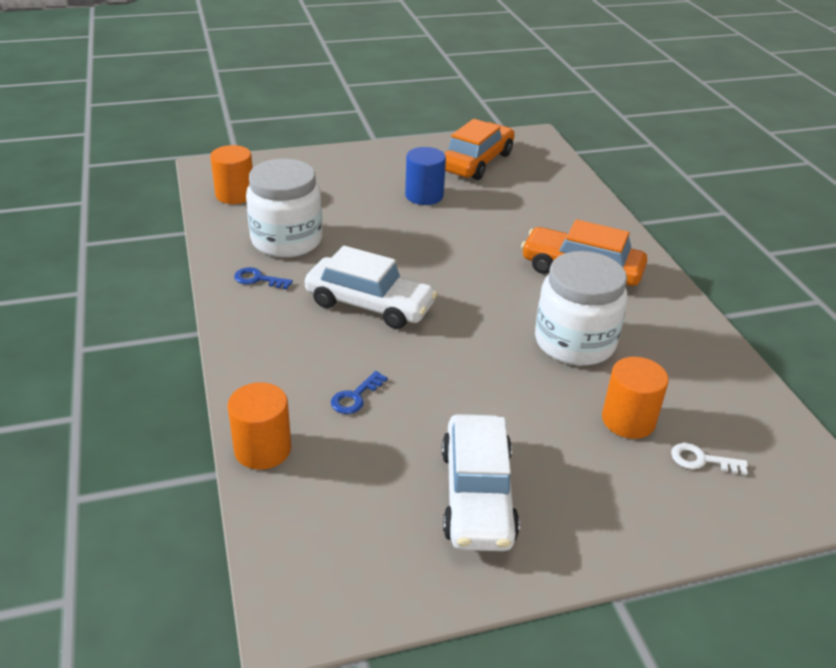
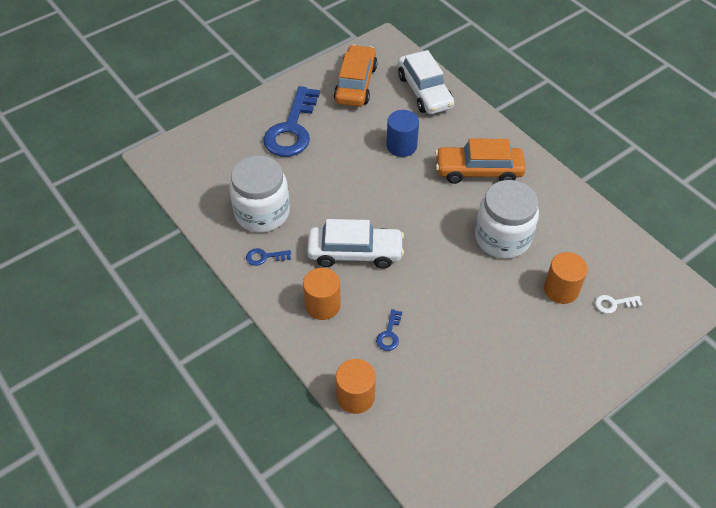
camera: 20 degrees left, 15 degrees up
(235, 194) = (194, 179): orange cylinder -> orange cylinder (322, 305)
(376, 180) = (292, 128): none -> blue key
(424, 195) = (336, 133): blue cylinder -> blue cylinder (401, 146)
(477, 495) = (500, 379): white car -> white car (424, 91)

